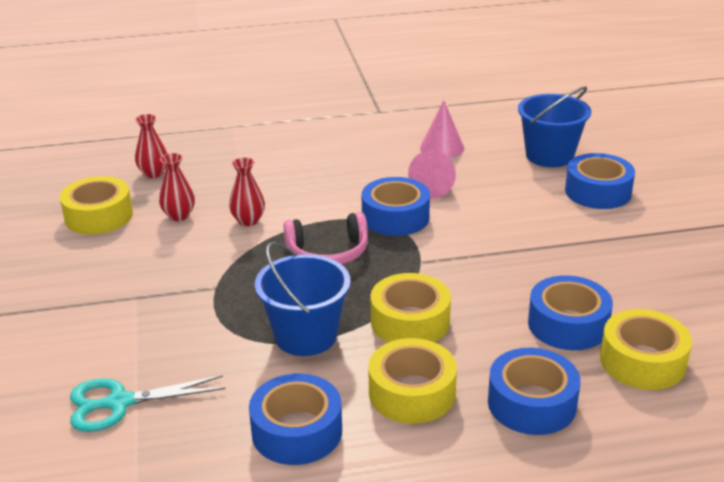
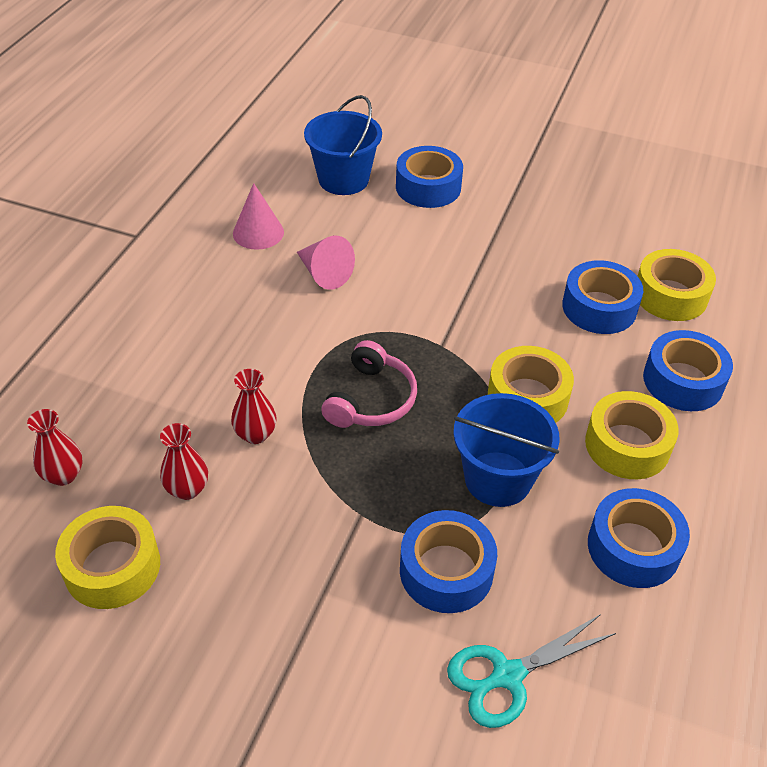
camera: 60 degrees left, 15 degrees up
(119, 403) = (507, 676): turquoise scissors -> turquoise scissors turned 45 degrees clockwise
(395, 217) = (352, 324): blue tape -> blue tape (446, 571)

